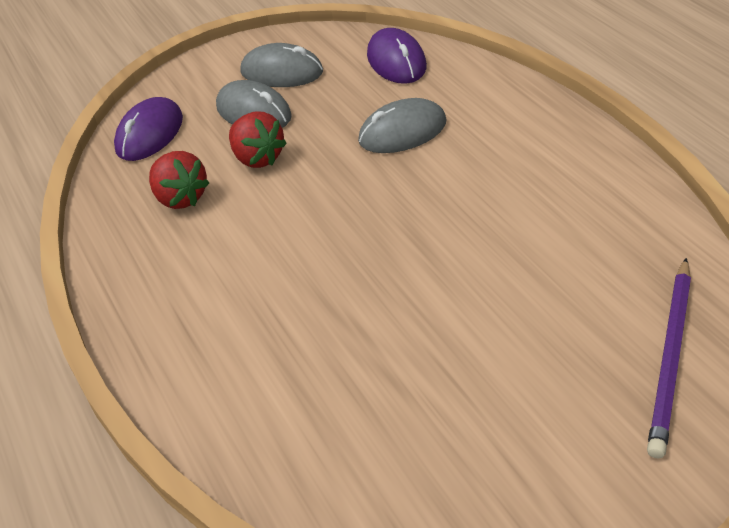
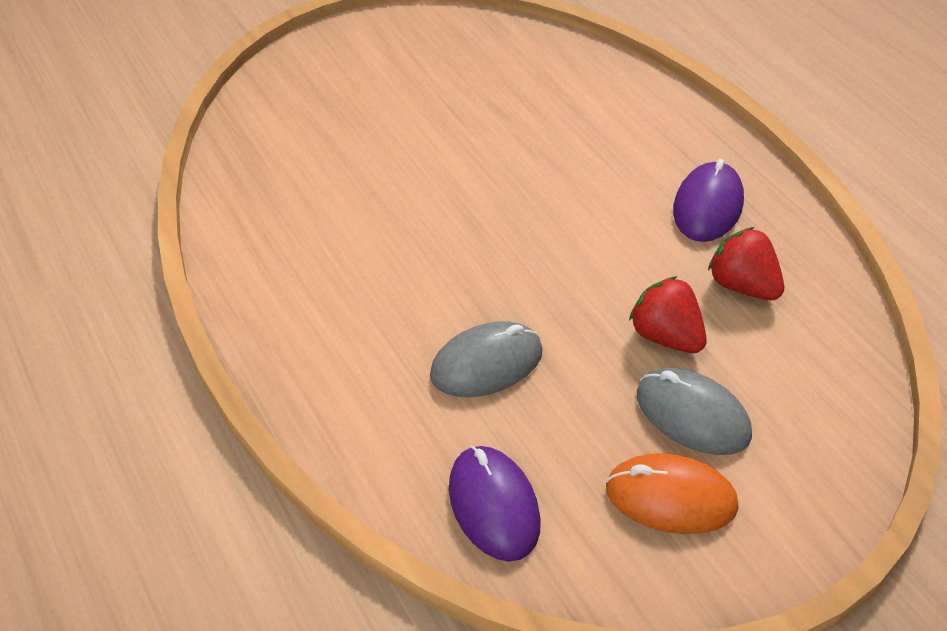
camera: 175 degrees right, 5 degrees up
(149, 134) = (827, 386): purple mouse -> purple mouse (708, 206)
(282, 72) = (670, 497): grey mouse -> orange mouse
(670, 357) = (279, 117): purple pencil -> none

